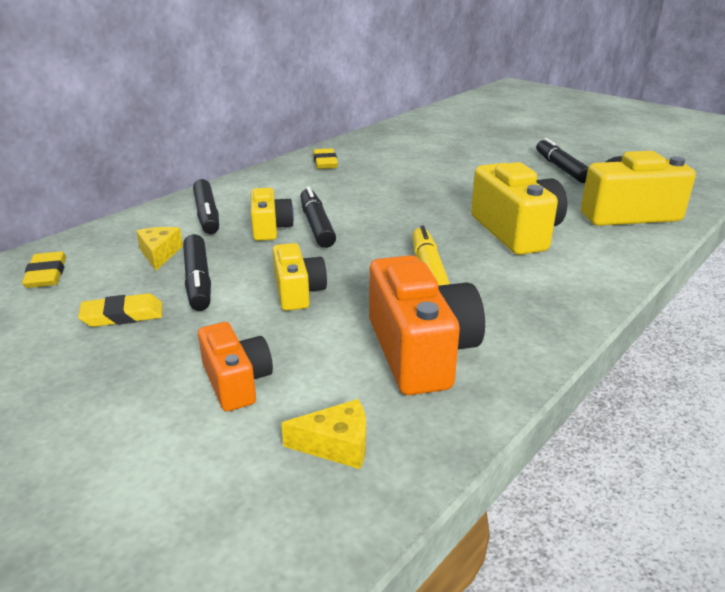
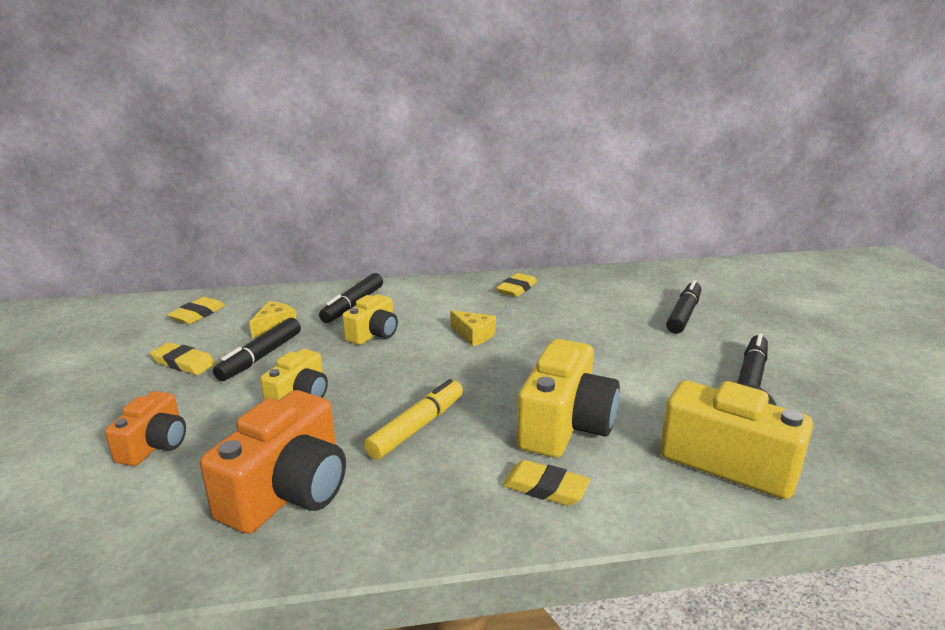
camera: 40 degrees right, 5 degrees down
(316, 225) = (409, 345): black marker -> black marker (683, 314)
(336, 445) = (122, 526): yellow cheese -> yellow cheese (474, 335)
(569, 269) = (545, 488): none -> yellow eraser

